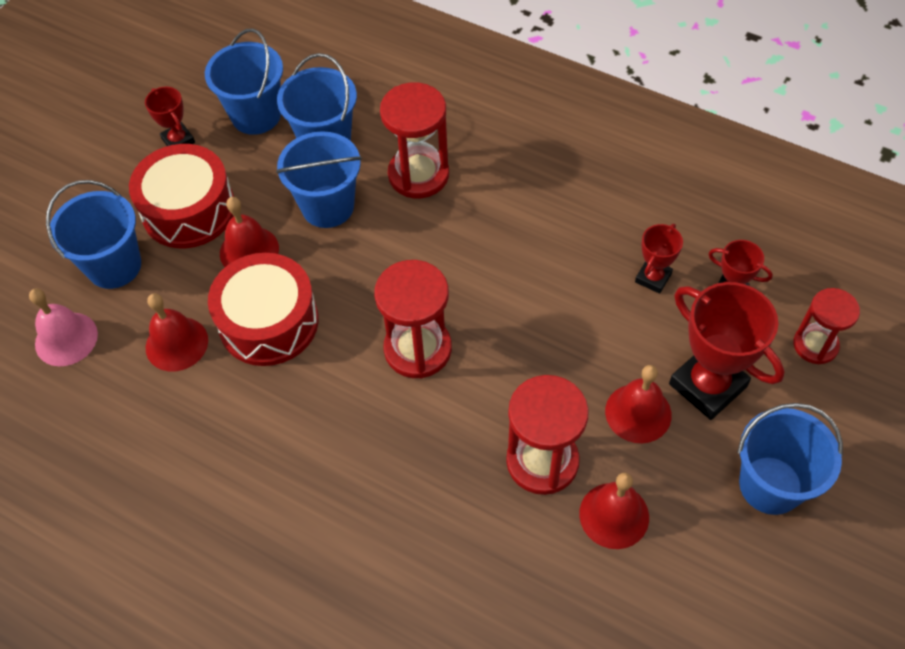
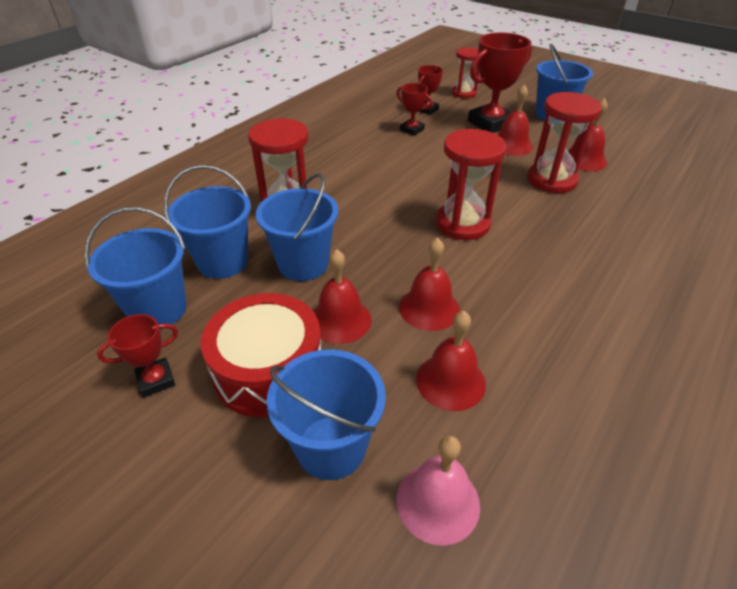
camera: 85 degrees left, 15 degrees down
(268, 322) = (429, 308): red drum -> red bell

